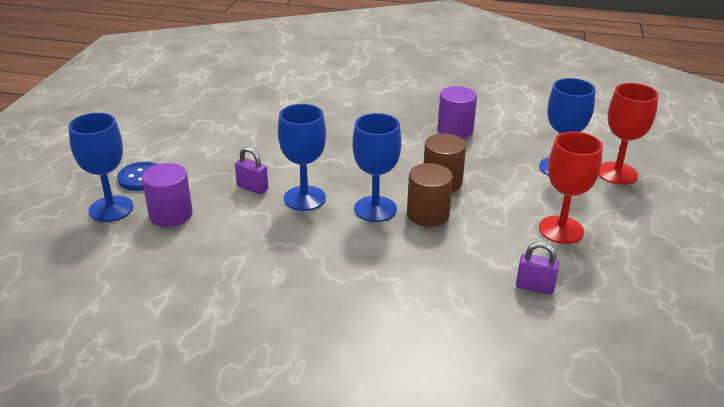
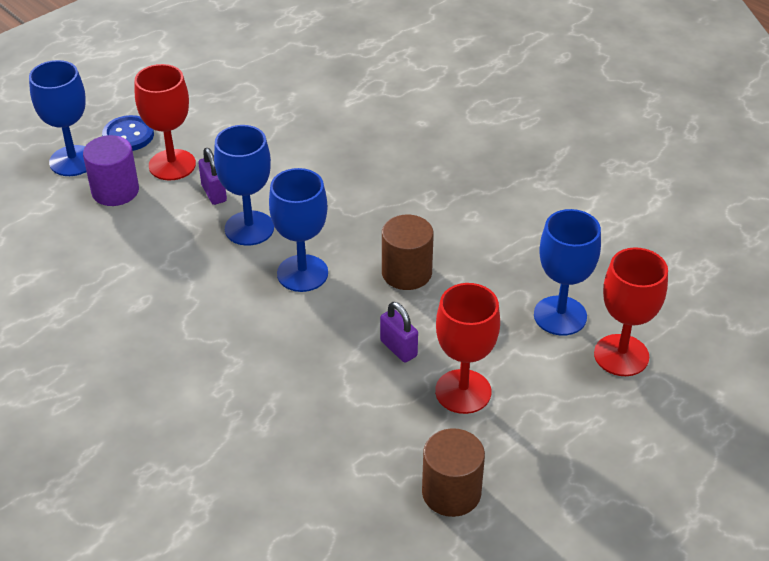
camera: 35 degrees right, 10 degrees up
(199, 183) = (172, 165): none -> red goblet
(428, 214) = (347, 305): brown cylinder -> brown cylinder (451, 492)
(455, 130) = (500, 211): purple cylinder -> none
(534, 287) = (355, 439): purple padlock -> purple padlock (398, 348)

